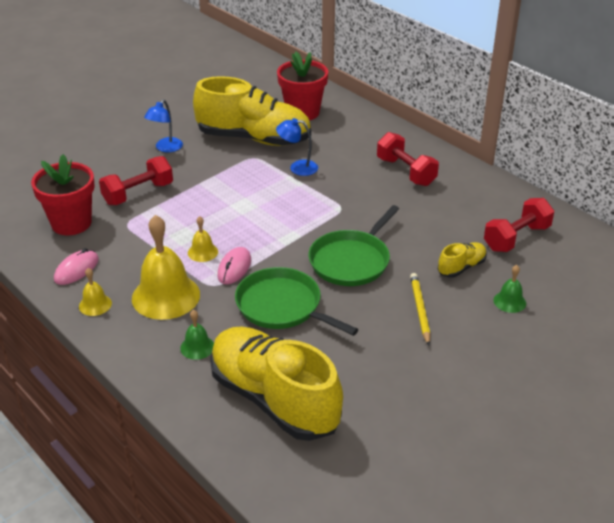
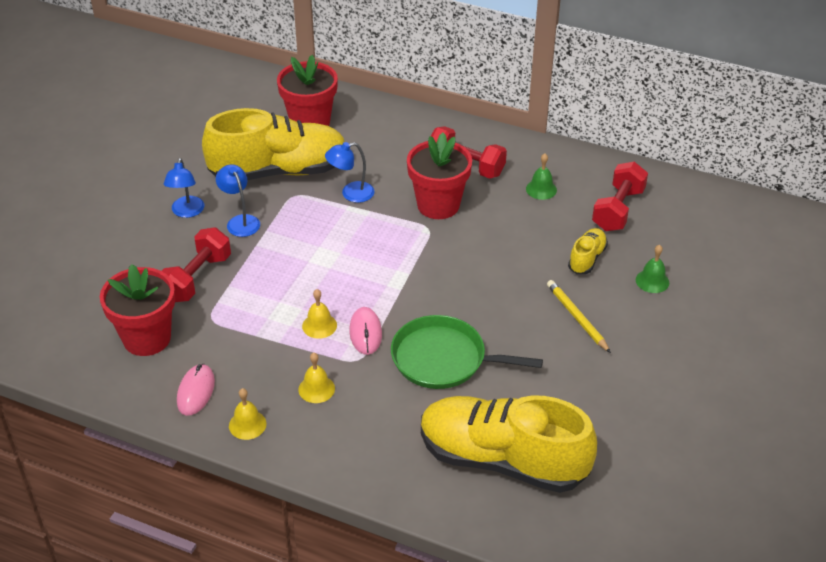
camera: 25 degrees left, 5 degrees up
(166, 296) = (316, 389): yellow bell -> yellow bell, size x0.47
(197, 347) = (389, 433): green bell -> green bell (541, 189)
(199, 164) = (240, 221): none -> blue lamp
(351, 261) = (478, 285): green pan -> none
(361, 194) = (438, 205): none -> red flower pot

